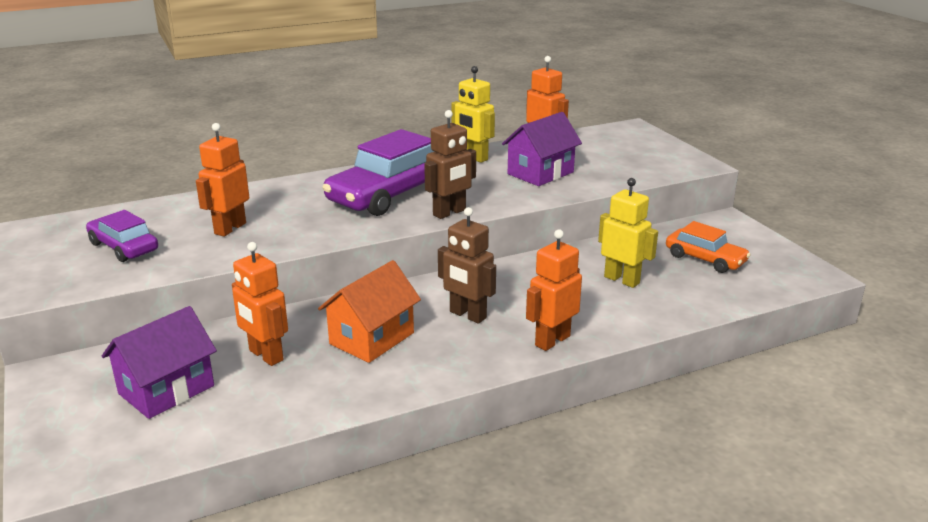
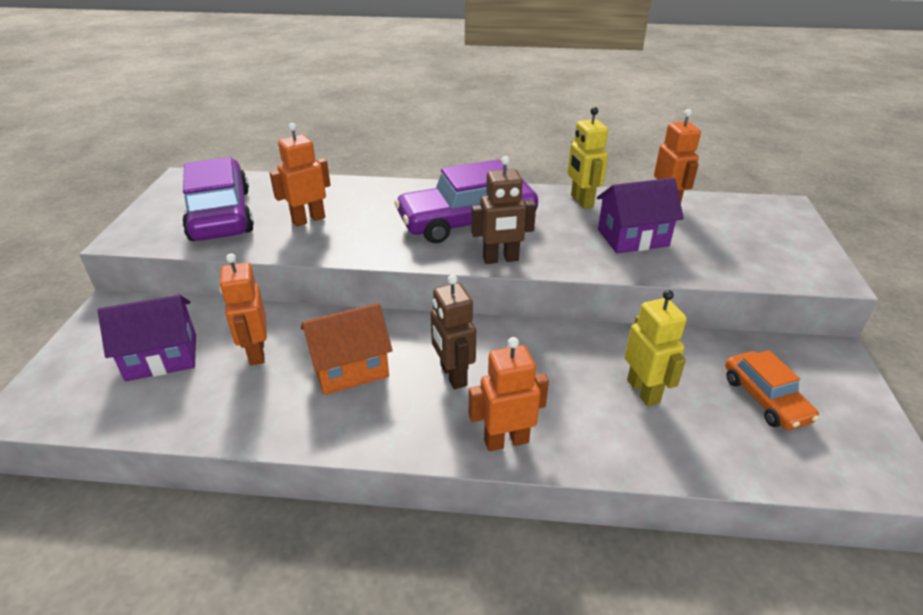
camera: 30 degrees right, 10 degrees up
(124, 247) = (221, 214): purple car -> purple car, size x1.78

